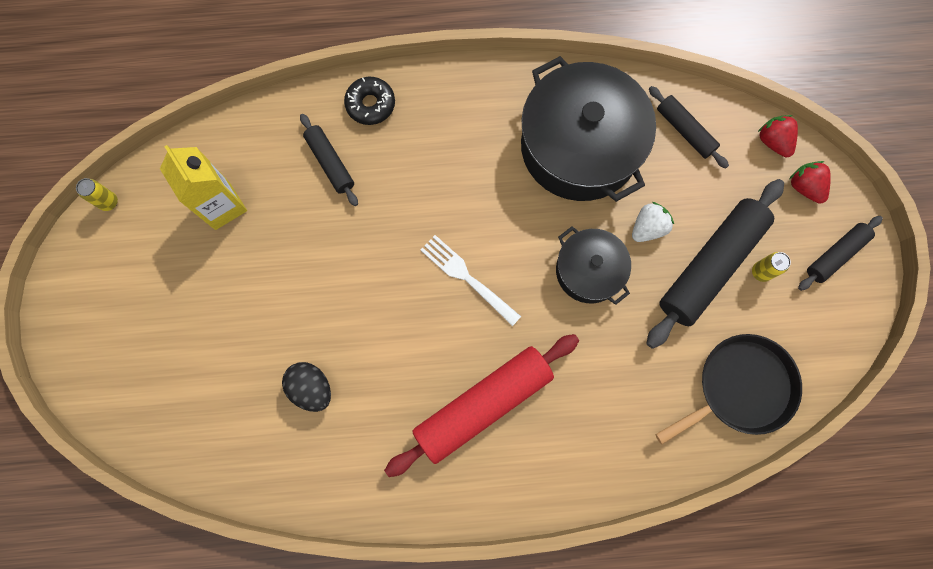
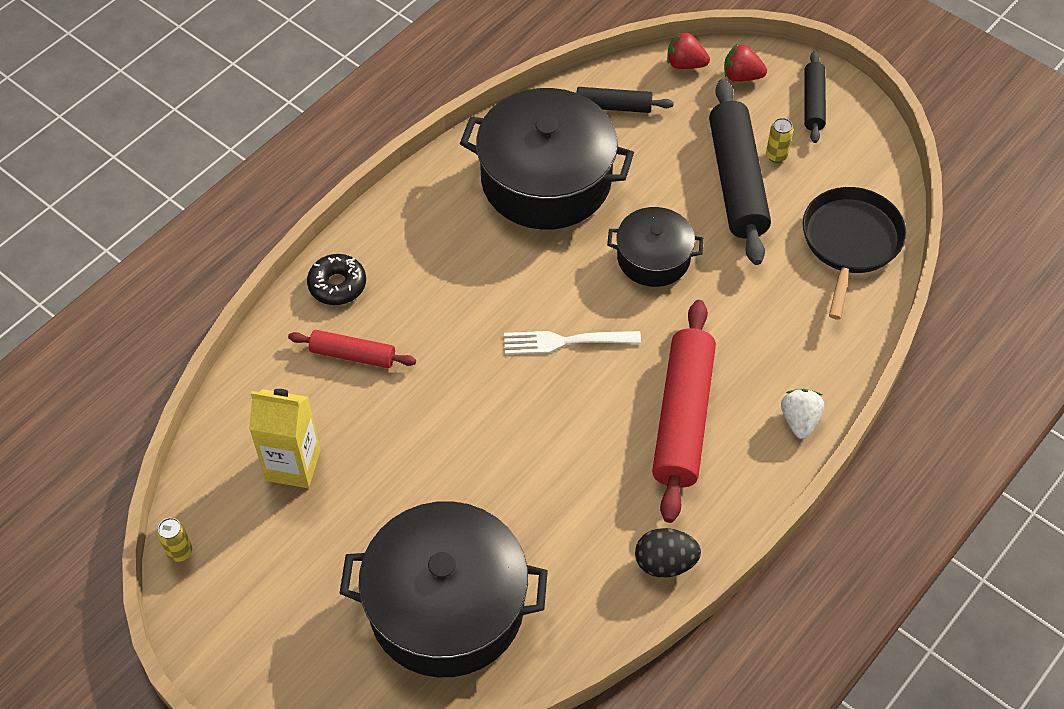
camera: 45 degrees left, 20 degrees down
(211, 387) = (446, 606): none -> black pot
(311, 388) = (533, 529): black egg -> black egg (665, 563)
(330, 163) = (353, 355): black rolling pin -> red rolling pin
(648, 228) = (662, 193): white strawberry -> white strawberry (799, 421)

